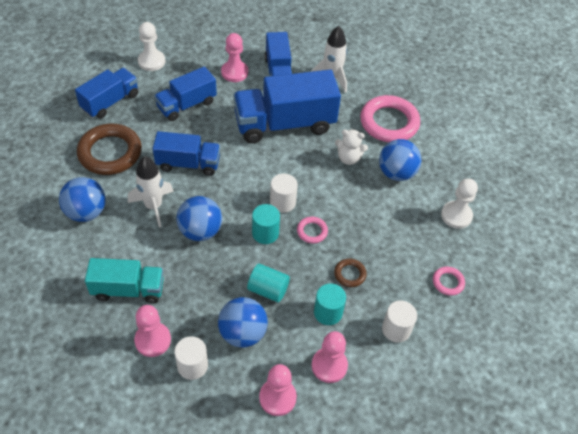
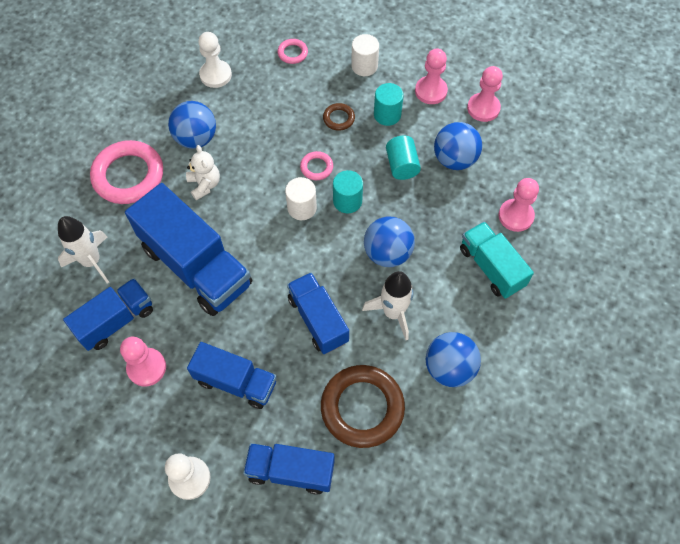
camera: 120 degrees left, 10 degrees up
(192, 365) = (510, 175): white cylinder -> none

